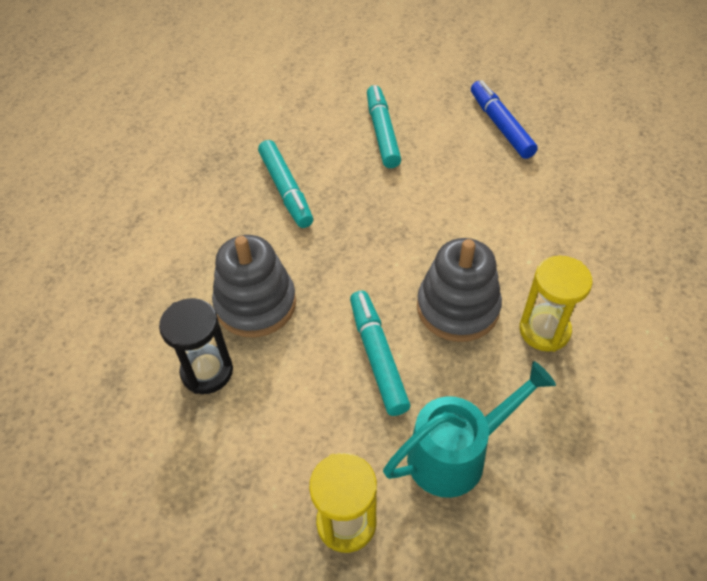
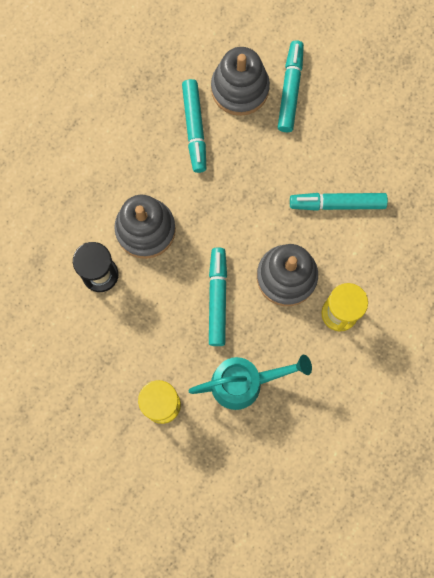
camera: 15 degrees right, 25 degrees up
(325, 144) = (240, 89): none -> grey stacking toy
(483, 218) = (337, 204): none -> turquoise marker
(500, 126) = (391, 112): blue marker -> none

